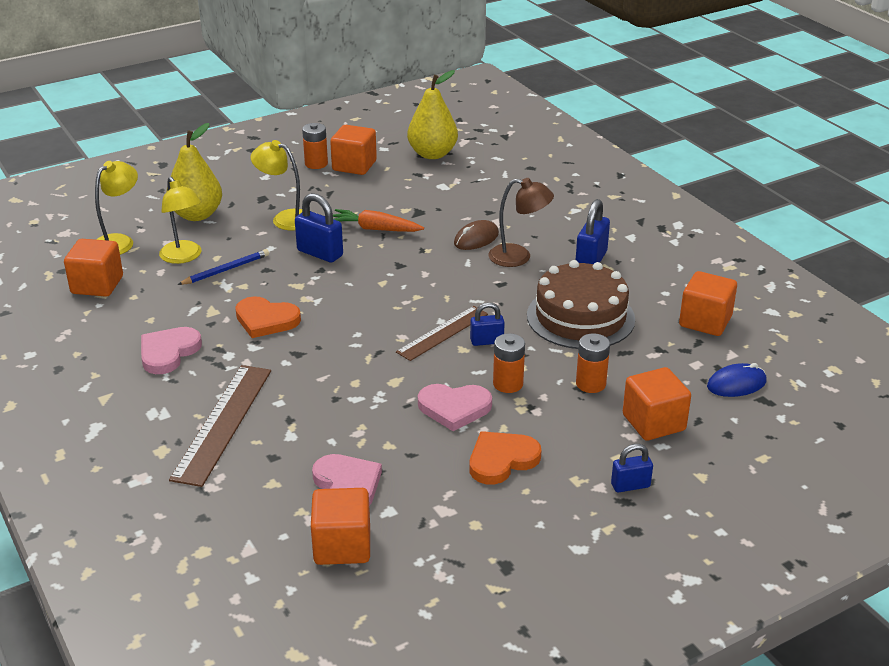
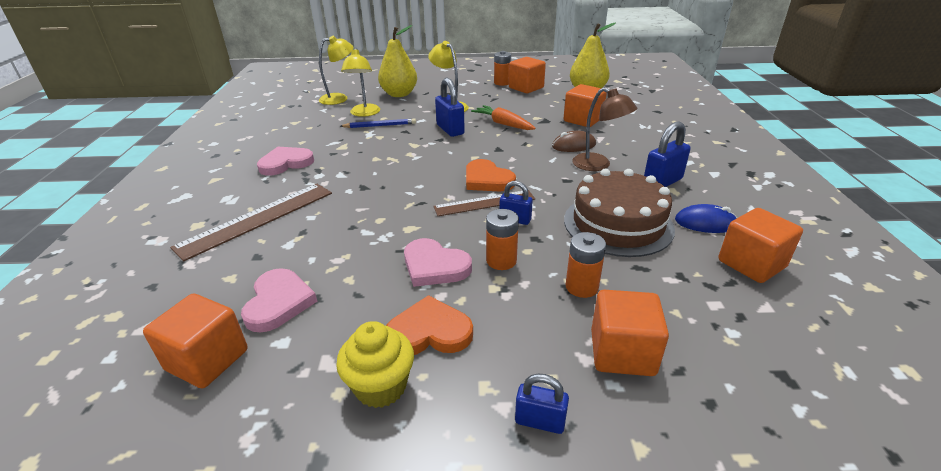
camera: 30 degrees right, 0 degrees up
(97, 285) = (298, 117): orange cube -> orange cube (583, 120)
(266, 320) = (368, 160): orange heart -> orange heart (487, 180)
(502, 508) = (380, 386): none -> yellow cupcake
(736, 384) = (755, 344): blue mouse -> blue mouse (705, 223)

